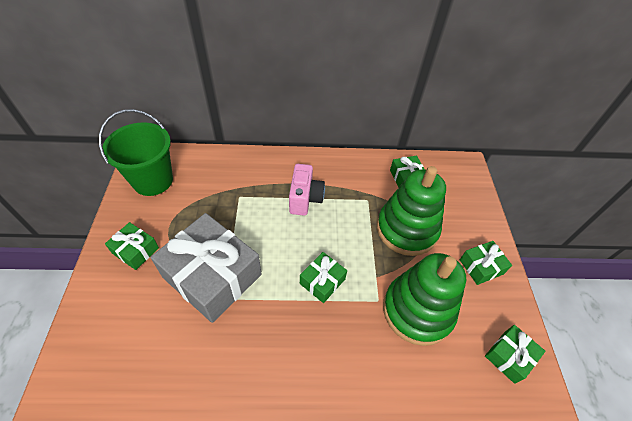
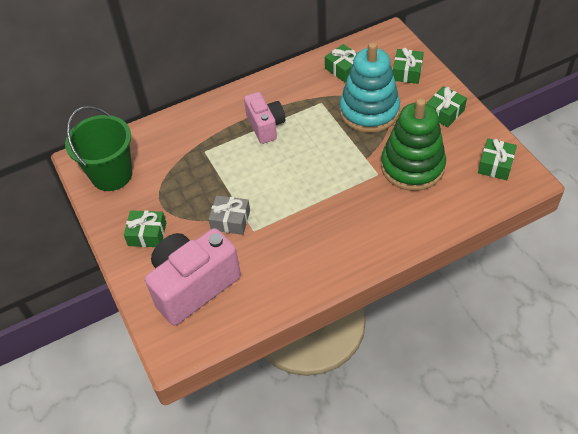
camera: 20 degrees left, 0 degrees up
(130, 328) = (193, 286): none -> pink camera
(212, 276) = (230, 220): grey gift -> grey gift, size x0.48
(322, 281) = (324, 181): green gift -> green gift (407, 72)
(406, 229) = (369, 111): green stacking toy -> turquoise stacking toy

